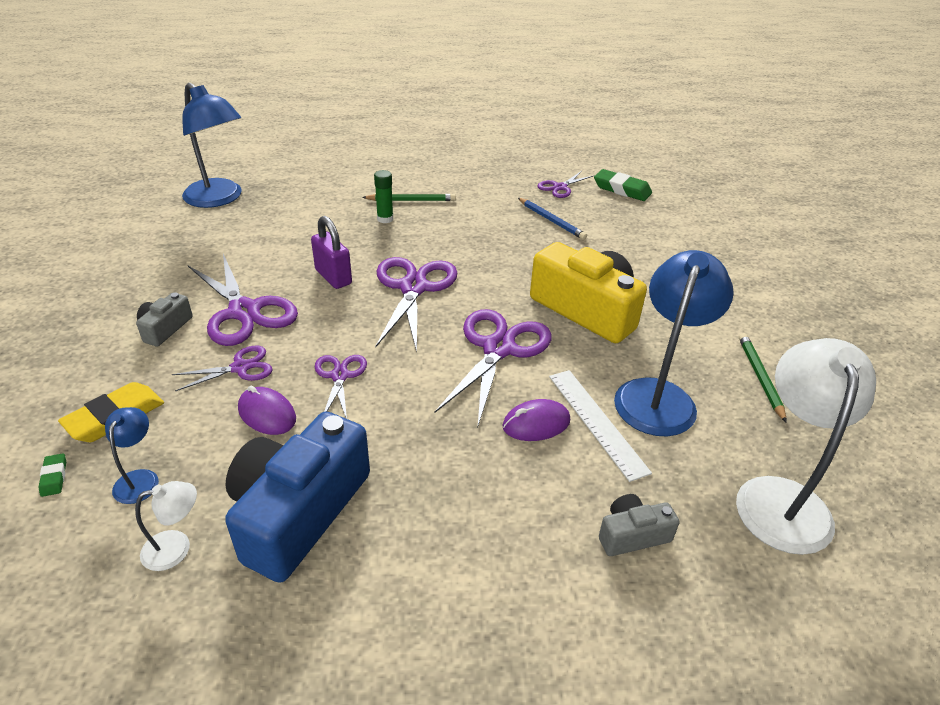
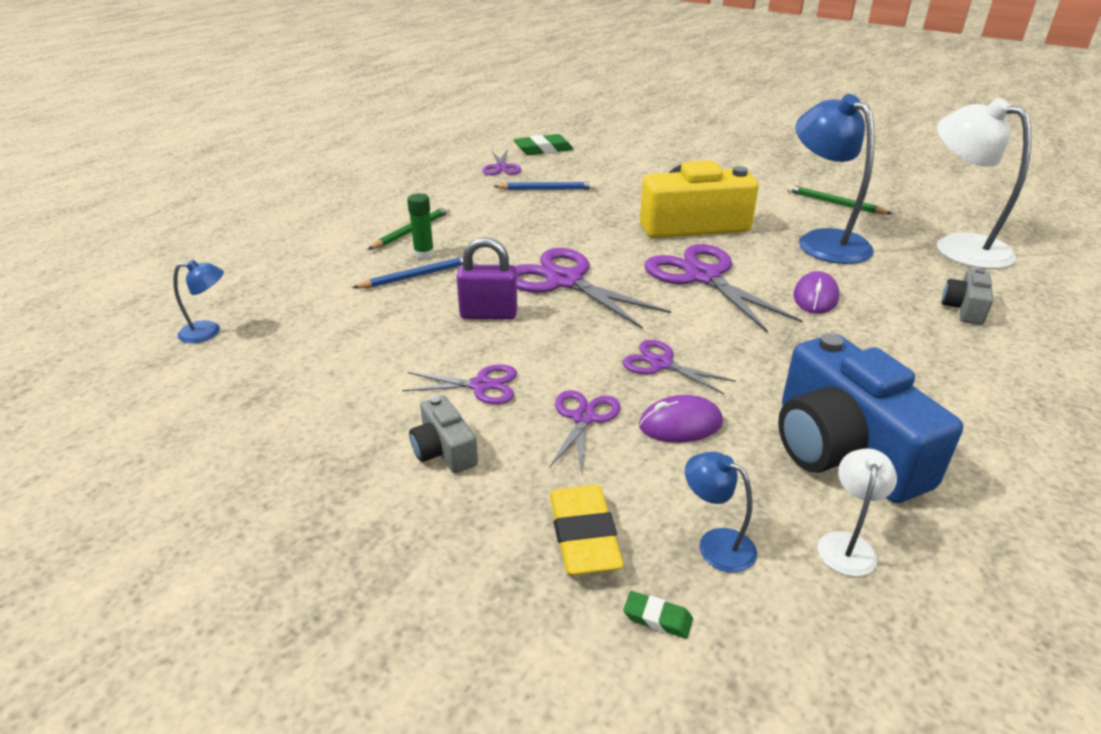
camera: 50 degrees left, 5 degrees down
(219, 199) = (208, 332): blue lamp -> blue lamp, size x0.46
(244, 312) = (481, 385): purple scissors -> purple scissors, size x0.54
(353, 230) = (417, 276): none -> blue pencil
(596, 422) = (833, 274): white ruler -> none

